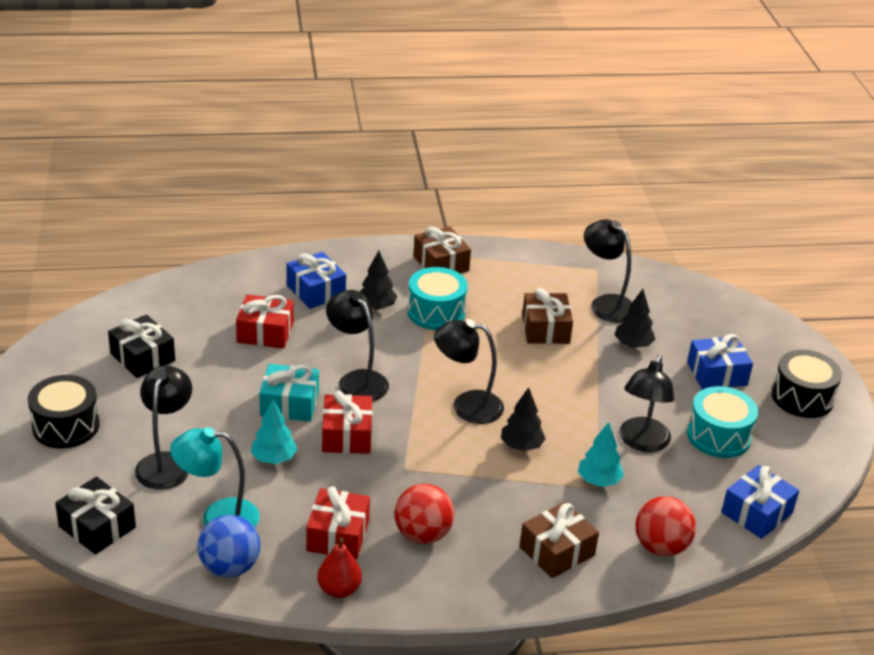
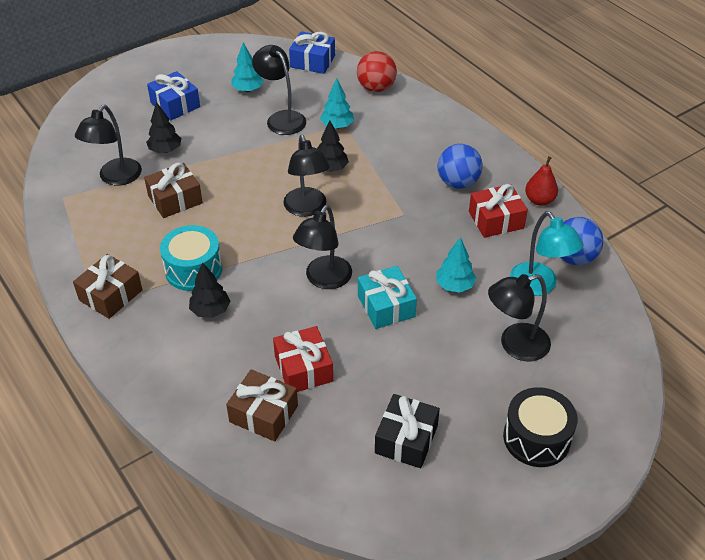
camera: 115 degrees left, 10 degrees up
(97, 527) = (612, 347): black gift -> none
(316, 291) = (212, 363): blue gift -> none
(347, 435) = (394, 257): red gift -> none
(423, 534) = (458, 183): red ball -> blue ball
(557, 551) = (418, 125): brown gift -> brown gift (263, 414)
(641, 442) = (281, 118): black lamp -> black lamp turned 120 degrees counterclockwise
(718, 436) = (248, 90): turquoise drum -> turquoise tree
(802, 397) = (177, 66): black drum -> none

